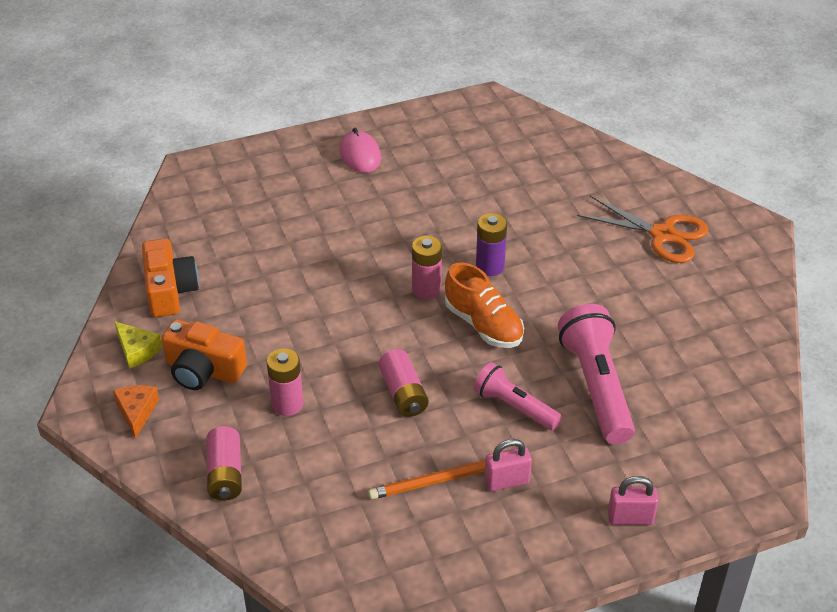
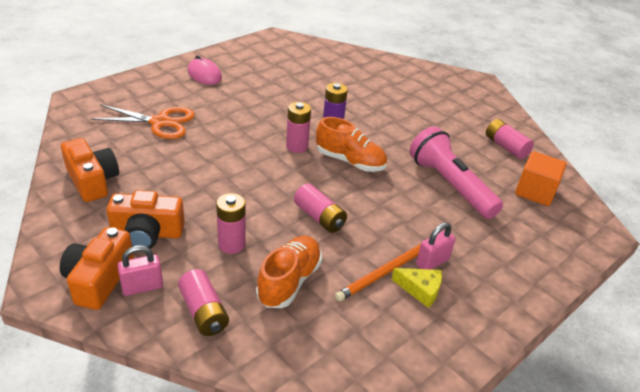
camera: 25 degrees left, 5 degrees down
(137, 350) = (80, 230): yellow cheese -> yellow cheese (420, 290)
(137, 412) = (99, 279): orange cheese -> orange camera
(329, 463) = (289, 281): none -> orange shoe
(514, 406) = (404, 209): pink flashlight -> none
(630, 518) = (532, 266): pink padlock -> pink padlock (142, 287)
(663, 235) = (429, 92): orange scissors -> orange scissors (160, 122)
(710, 421) = (535, 192): none -> orange cube
(717, 345) = (505, 147): none -> pink battery

